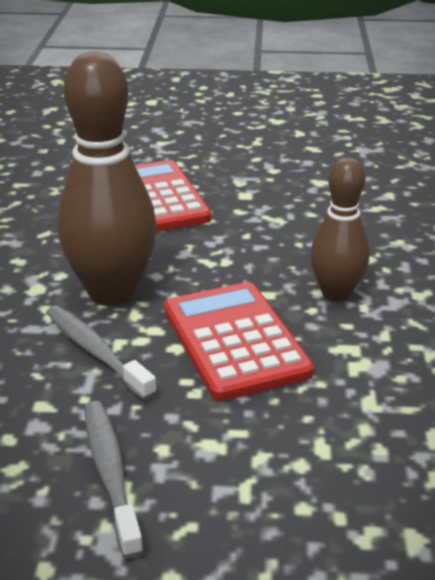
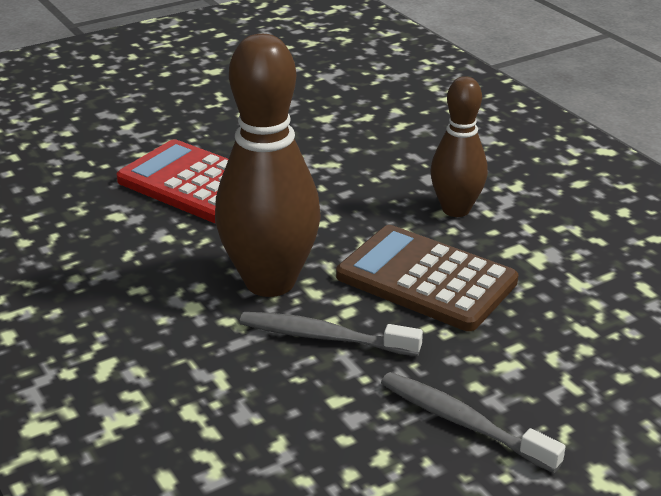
camera: 35 degrees left, 0 degrees up
(235, 341) = (426, 279): red calculator -> brown calculator

